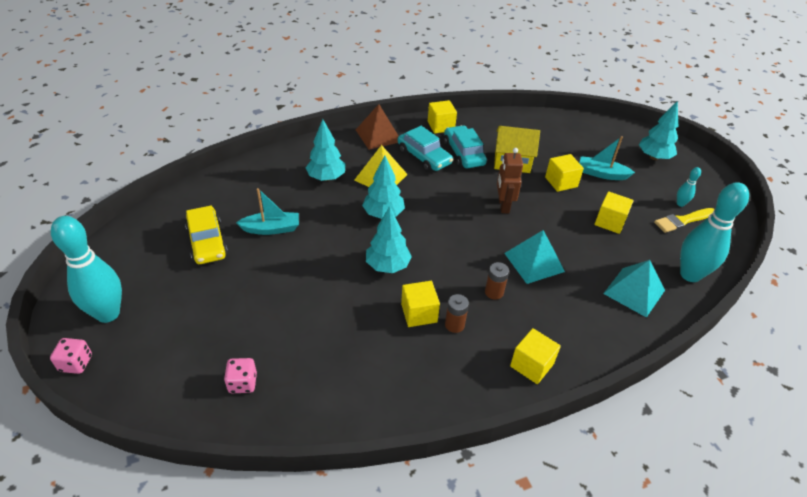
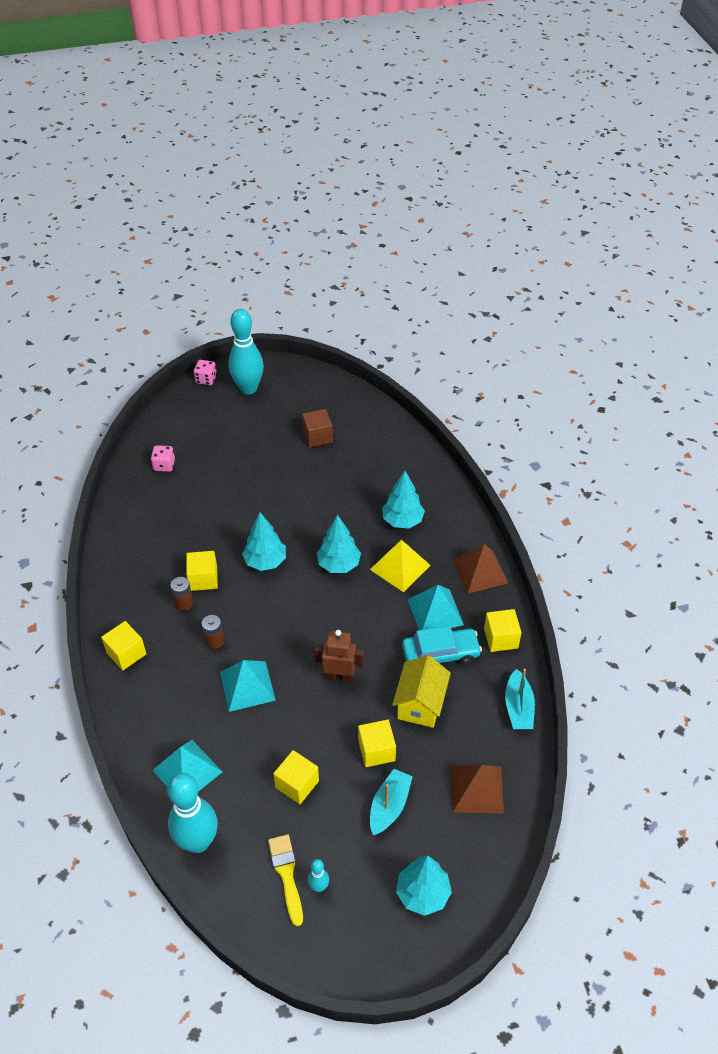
camera: 100 degrees right, 5 degrees up
(207, 242) = (318, 436): yellow car -> brown cube
(271, 229) = (329, 478): turquoise boat -> turquoise boat (518, 707)
(424, 157) = (435, 612): turquoise car -> turquoise pyramid
(567, 136) = (477, 788): none -> brown pyramid

